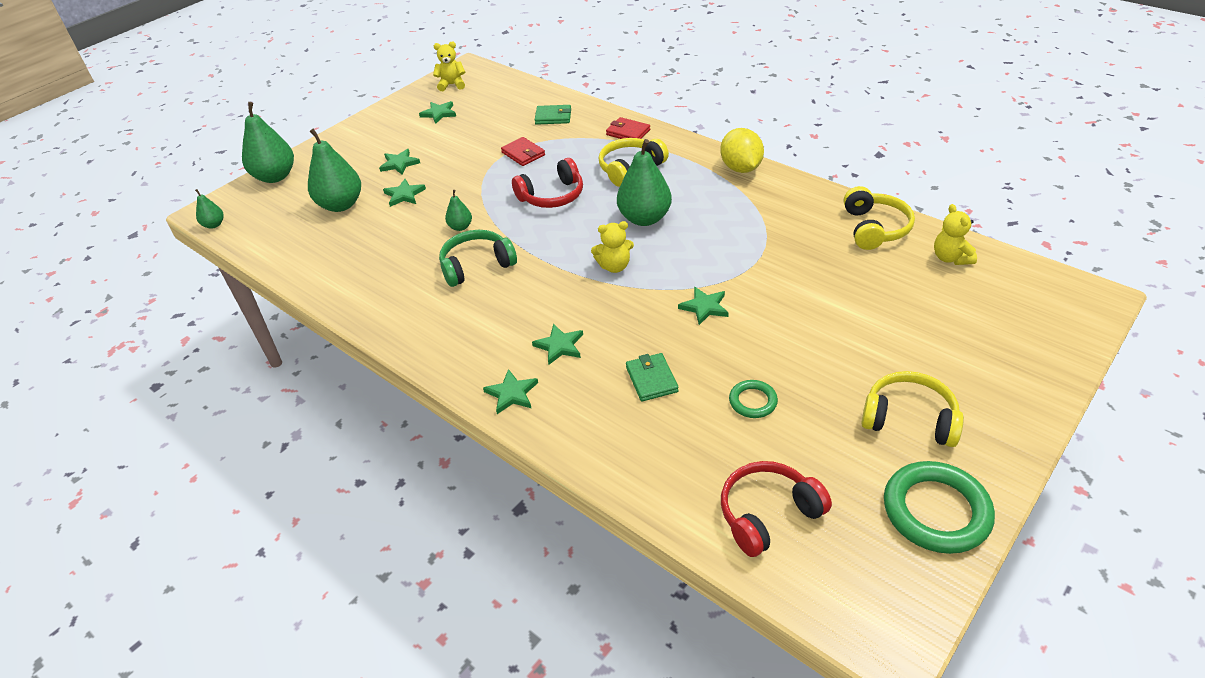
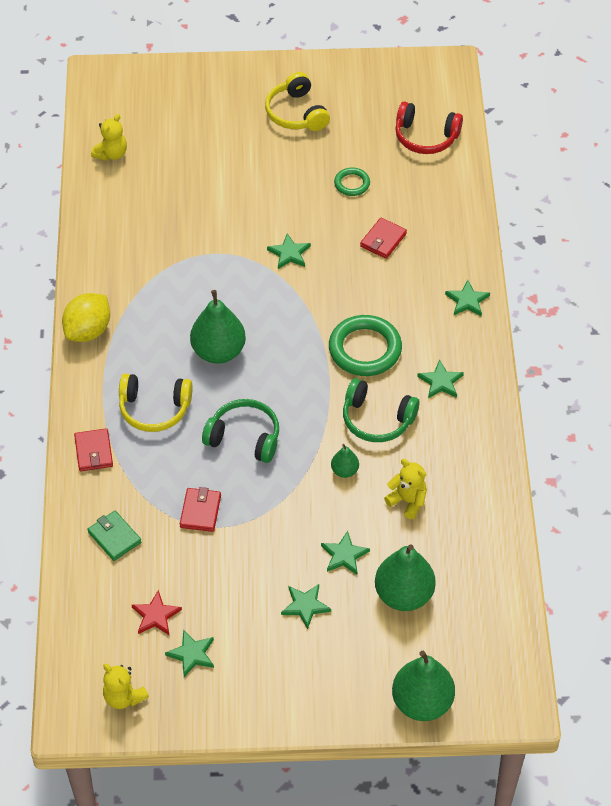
camera: 135 degrees left, 10 degrees up
(214, 225) = (525, 676): green pear -> none
(481, 111) = (156, 615): none -> red star
(552, 196) = (244, 437): red headphones -> green headphones
(559, 346) = (403, 306): green star -> green star (440, 382)
(614, 266) = (294, 331): yellow teddy bear -> yellow teddy bear (407, 501)
(651, 379) = (383, 240): green wallet -> red wallet
(874, 228) = (108, 208): yellow headphones -> none
(936, 511) = (354, 78): green ring -> green ring (365, 349)

